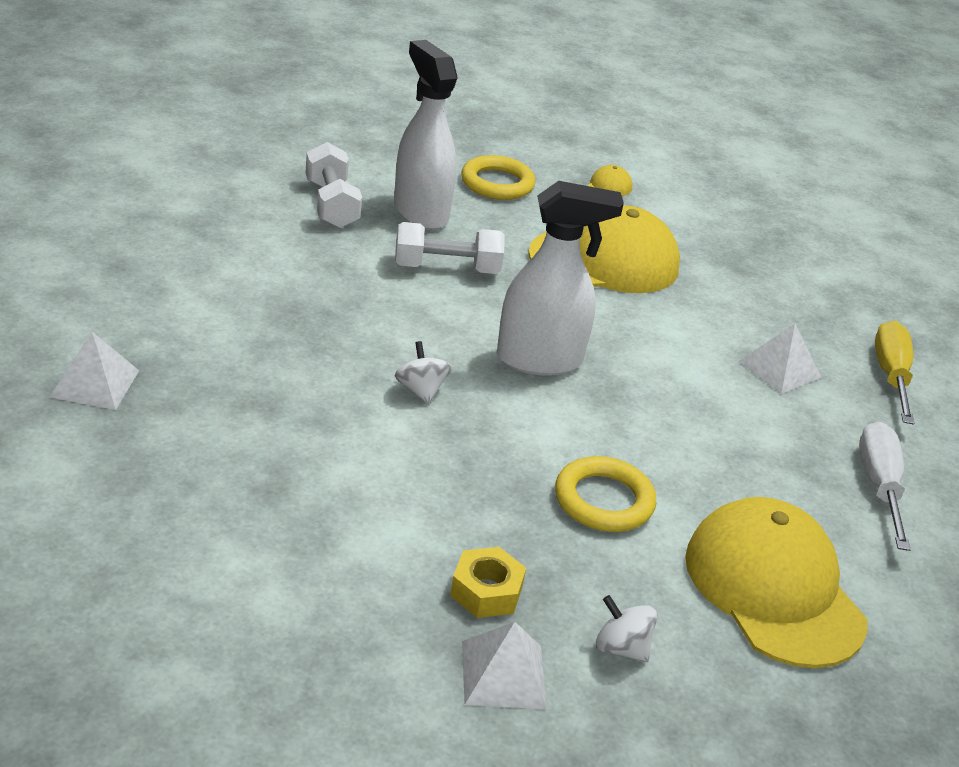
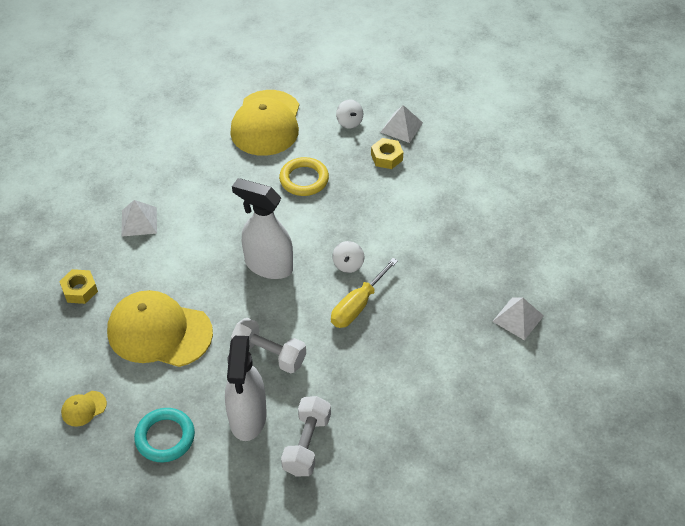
camera: 145 degrees left, 15 degrees up
(497, 183) = (165, 437): yellow ring -> turquoise ring
(749, 279) = (80, 290): none -> yellow nut
(879, 486) = (166, 148): white screwdriver -> none
(891, 376) = (81, 200): yellow screwdriver -> yellow screwdriver (358, 305)

